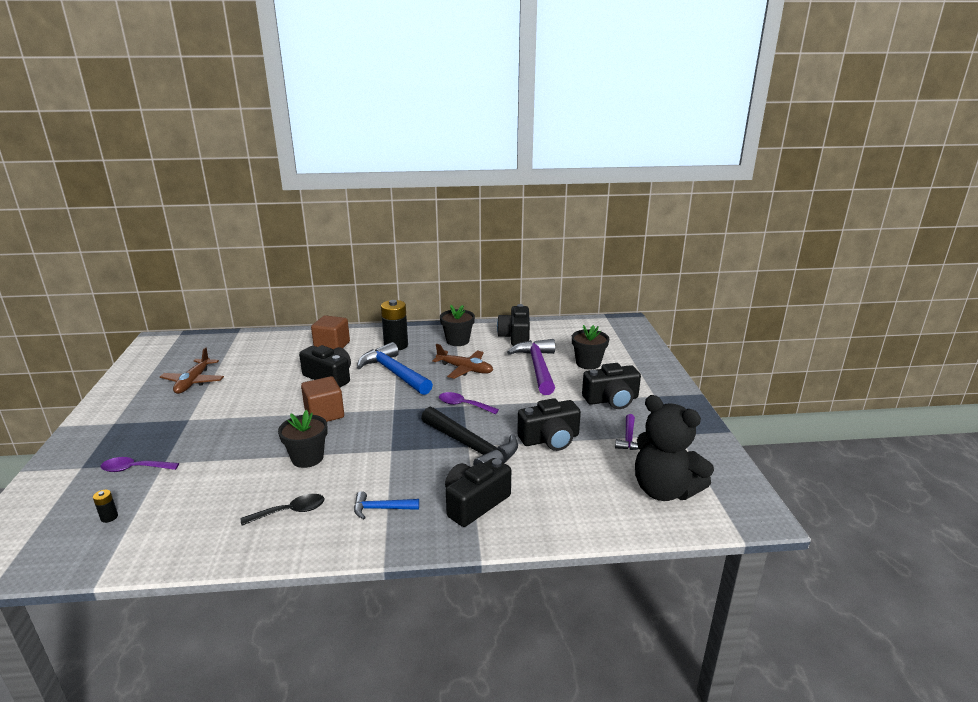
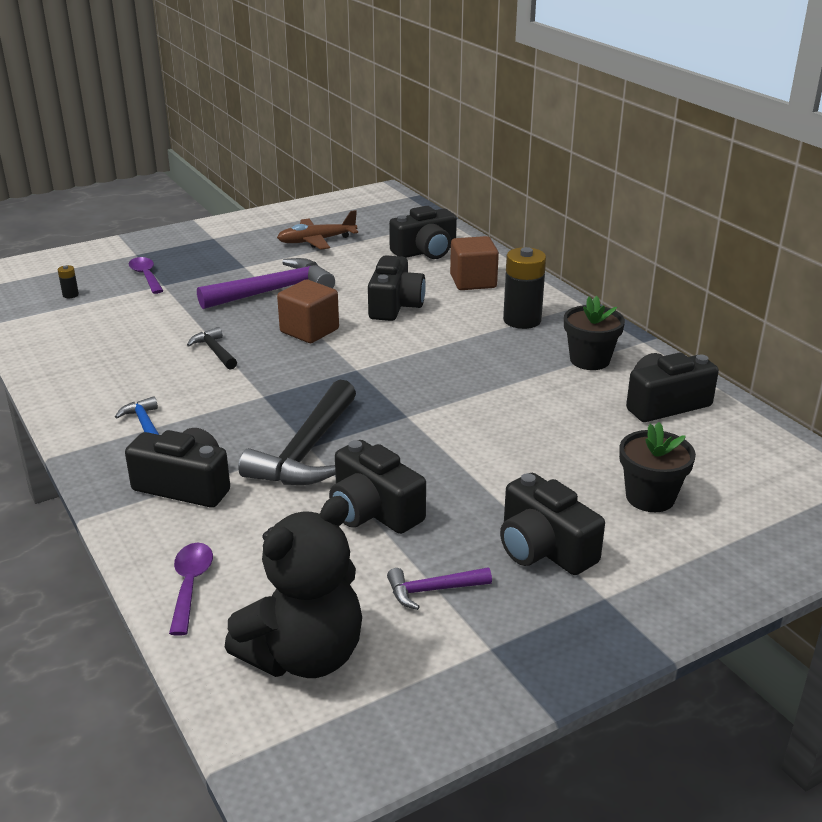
camera: 65 degrees right, 5 degrees up
(271, 349) = (425, 252): none -> black camera
(290, 512) = (116, 375): black spoon -> none
(307, 458) = (215, 351): black flower pot -> black hammer
(394, 373) = (446, 342): blue hammer -> none
(463, 405) = (407, 415): purple spoon -> purple spoon (190, 585)
(465, 369) = (509, 390): brown plane -> none
(537, 367) = (580, 450): purple hammer -> purple hammer (273, 291)
(664, 490) = (304, 655): black teddy bear -> black teddy bear turned 150 degrees counterclockwise

